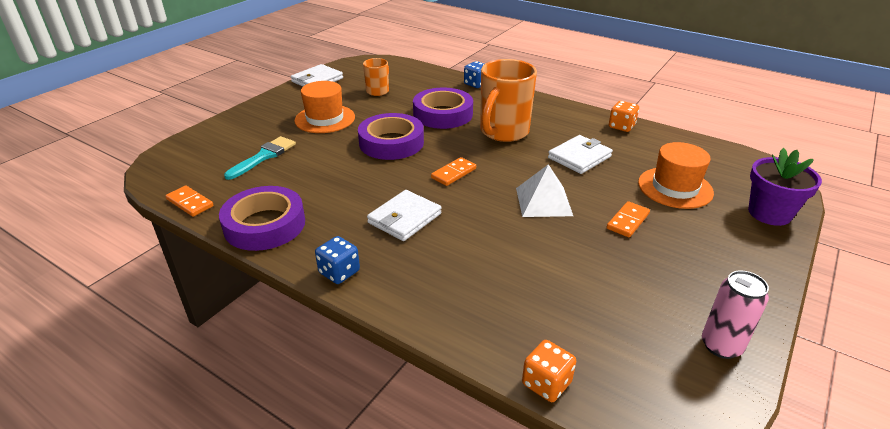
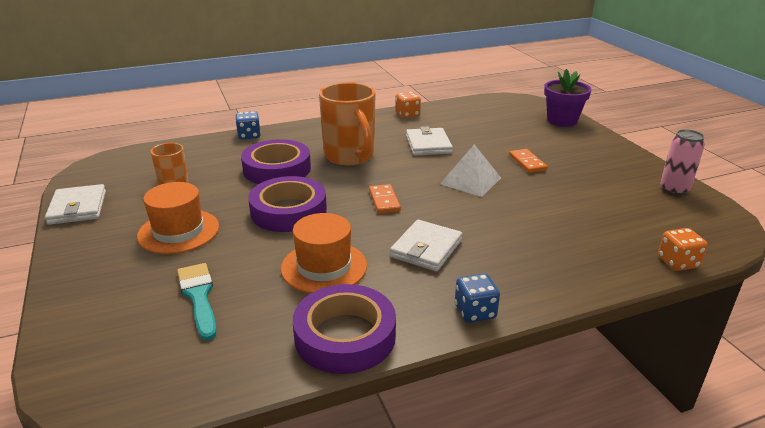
camera: 55 degrees left, 5 degrees down
(190, 203) = (227, 385): orange domino -> none
(404, 218) = (426, 248): white wallet -> white wallet turned 45 degrees clockwise
(675, 188) = (505, 132): orange hat -> orange hat (324, 267)

